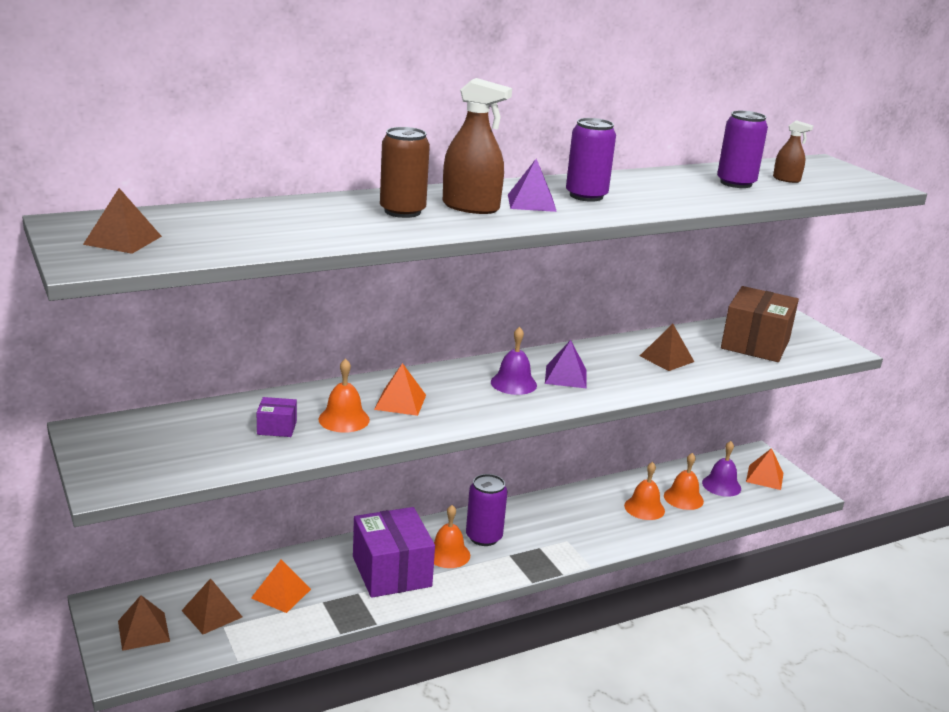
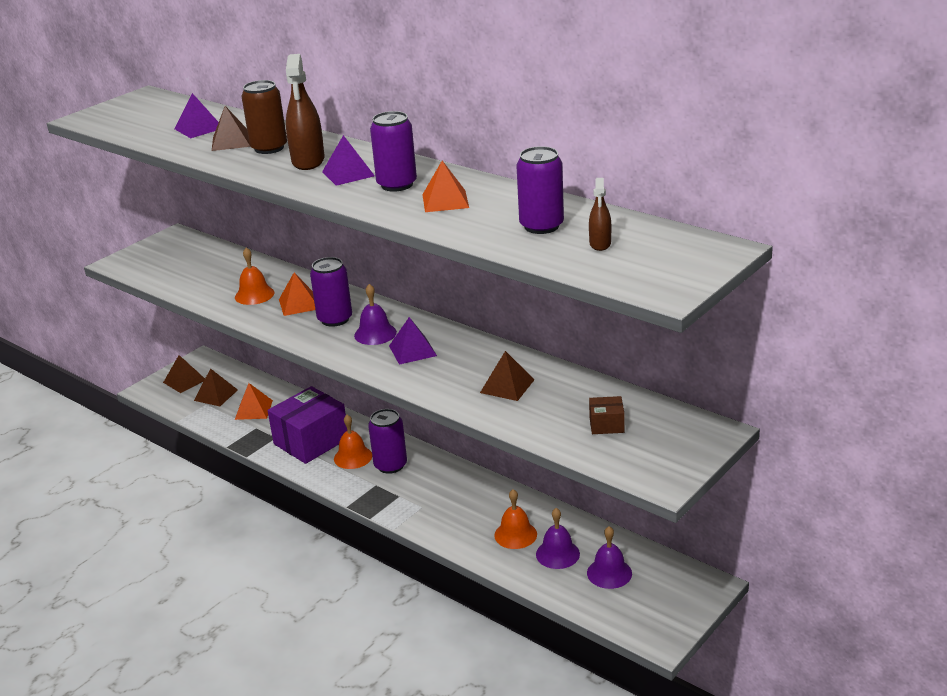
camera: 70 degrees right, 5 degrees up
(122, 240) = (127, 112): brown pyramid -> brown pyramid (231, 141)
(271, 223) = (199, 128): none -> purple pyramid
(277, 428) = (223, 280): purple box -> none
(459, 393) = (335, 319): none -> purple can
(683, 498) = (557, 554): orange bell -> purple bell
(755, 344) = (606, 425): brown box -> brown box, size x0.44
(764, 477) = (660, 599): orange pyramid -> orange pyramid (445, 201)

